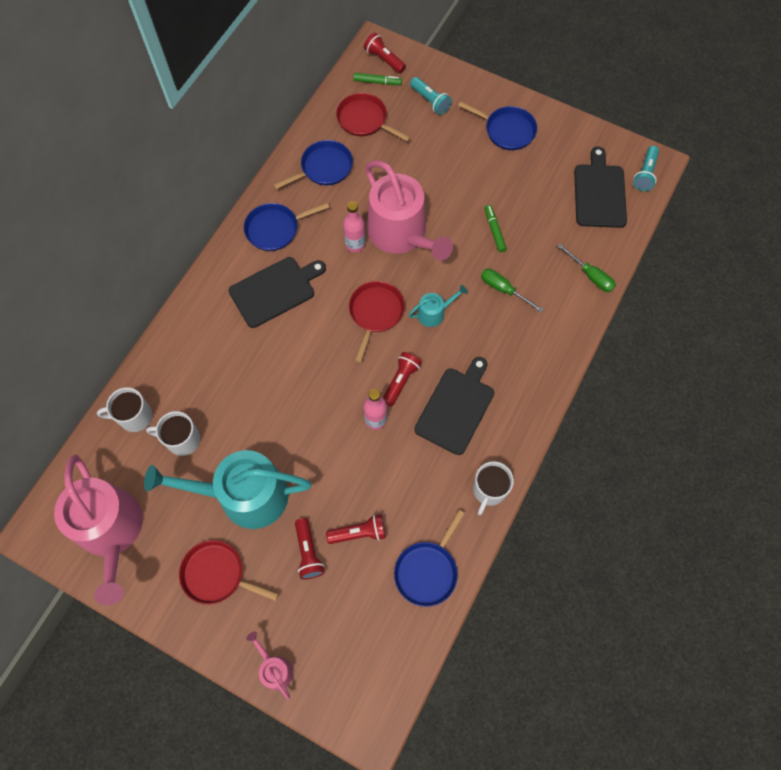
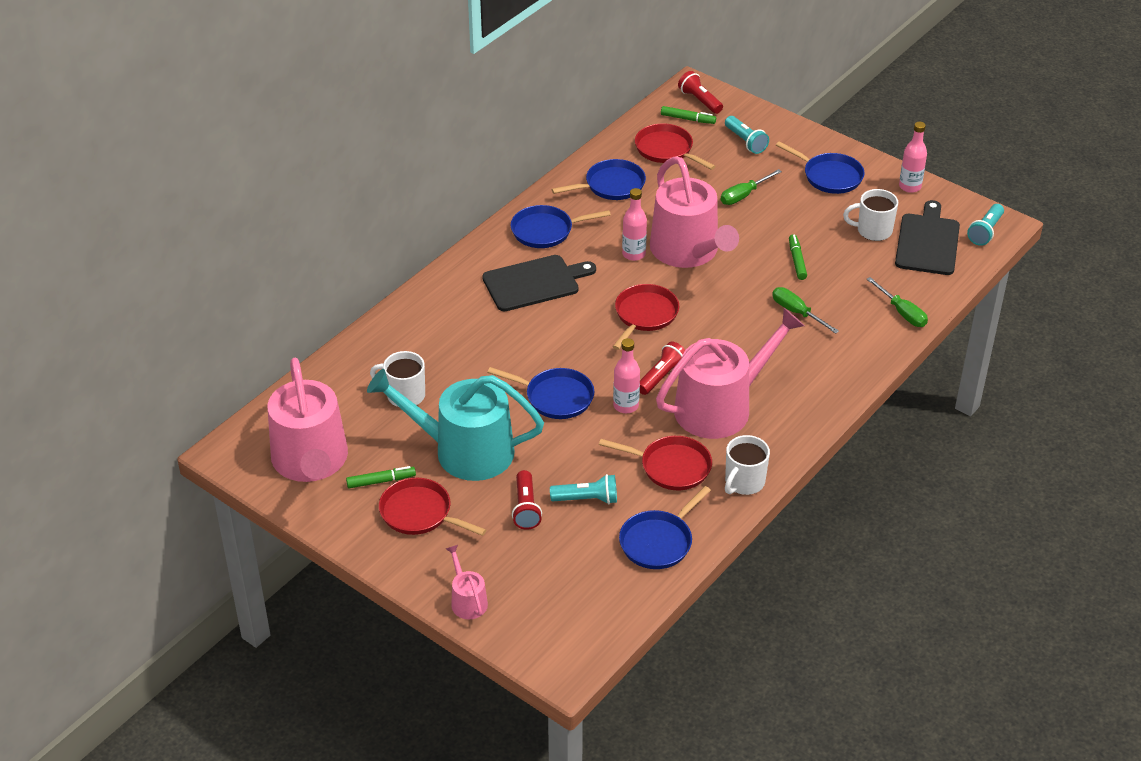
camera: 10 degrees right, 25 degrees down
(134, 417) = (356, 369): white mug -> white mug (873, 231)
(177, 543) = (381, 481): none -> green marker
(314, 420) = (555, 397): none -> blue pan
(359, 533) = (587, 499): red flashlight -> turquoise flashlight
(425, 483) = (671, 467): none -> red pan
(434, 313) = (712, 323): turquoise watering can -> none
(438, 163) = (744, 195): none -> green screwdriver
(456, 408) = (720, 407): black cutting board -> pink watering can
(575, 132) = (910, 186): none -> pink bottle

